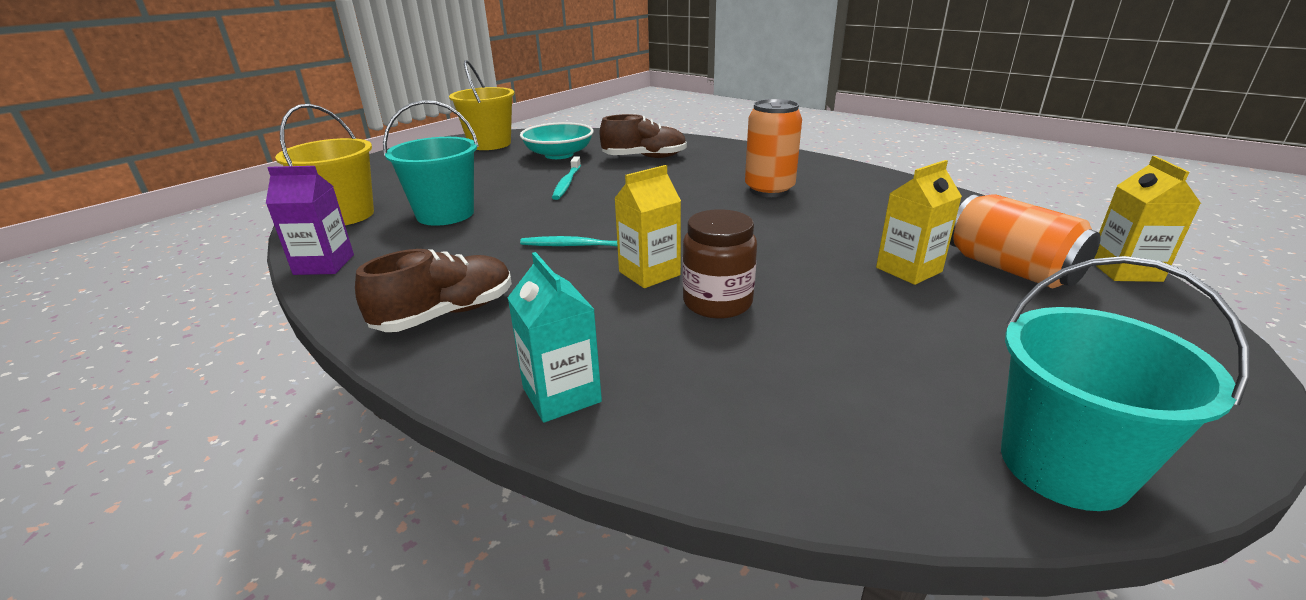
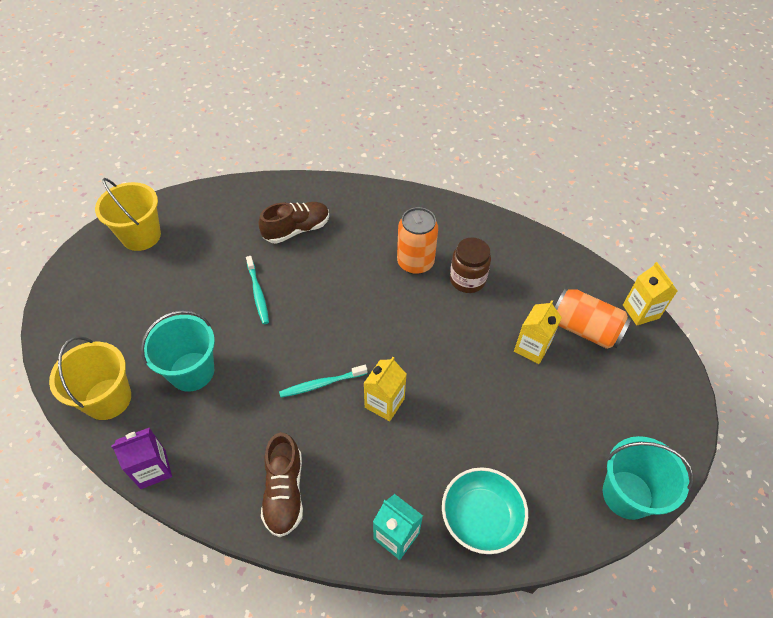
camera: 25 degrees left, 25 degrees up
(446, 314) = (284, 492): brown shoe -> brown shoe turned 150 degrees clockwise
(559, 155) = (220, 242): turquoise bowl -> turquoise bowl (481, 517)
(717, 302) = (438, 421): brown jar -> brown jar (467, 279)

